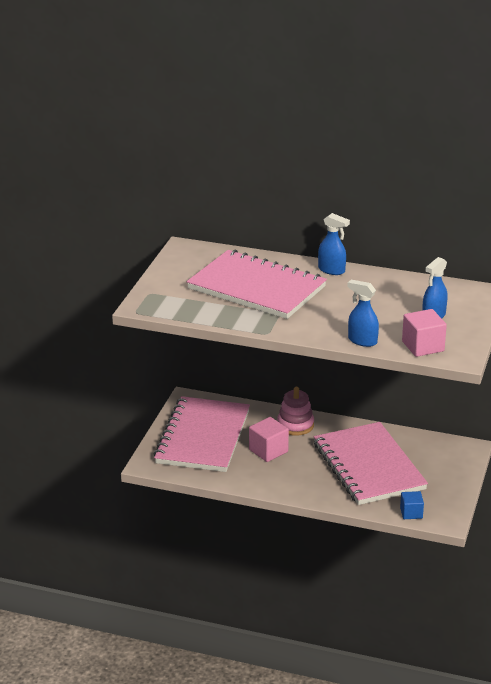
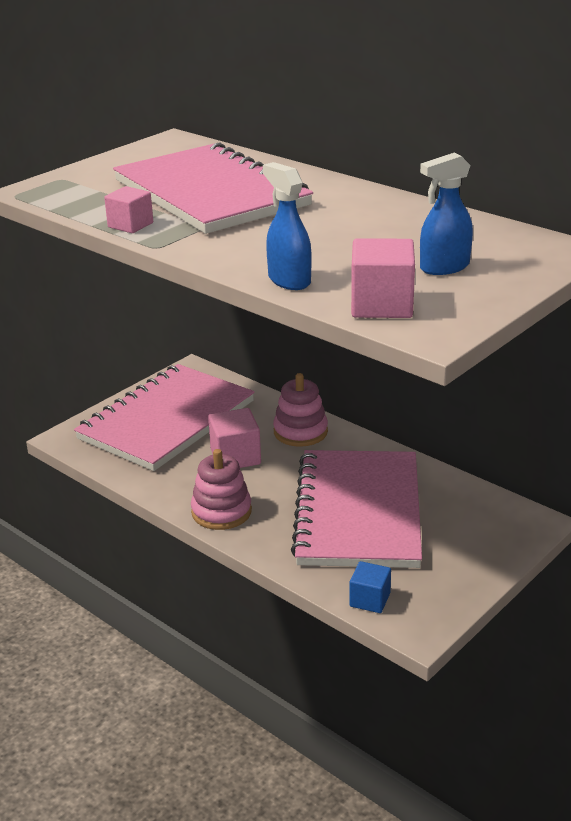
camera: 25 degrees right, 0 degrees up
(235, 321) = (130, 225): none -> pink cube
(288, 486) = (221, 512): none -> pink stacking toy
(332, 270) = (344, 189): blue spray bottle -> none

